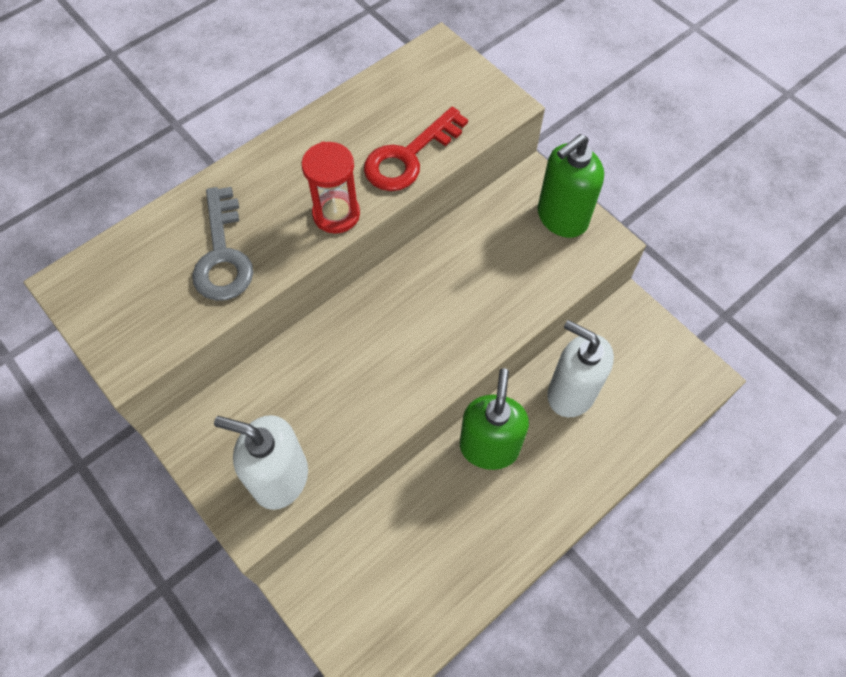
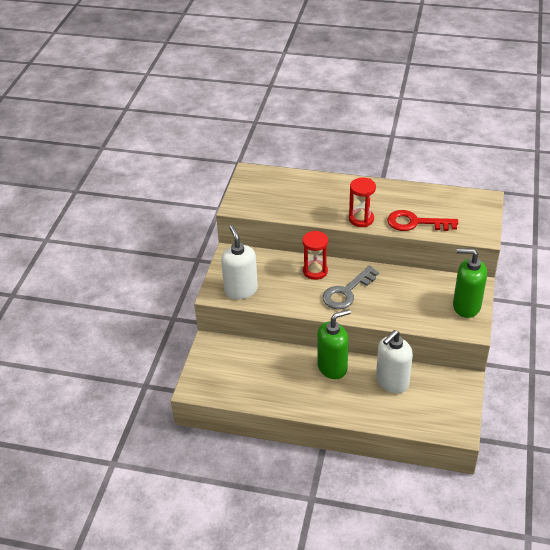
camera: 55 degrees right, 20 degrees down
(223, 255) = (306, 201): grey key -> grey key (347, 292)
(337, 344) = (315, 271): none -> red hourglass
(571, 393) = (392, 382): white soap dispenser -> white soap dispenser turned 135 degrees counterclockwise

